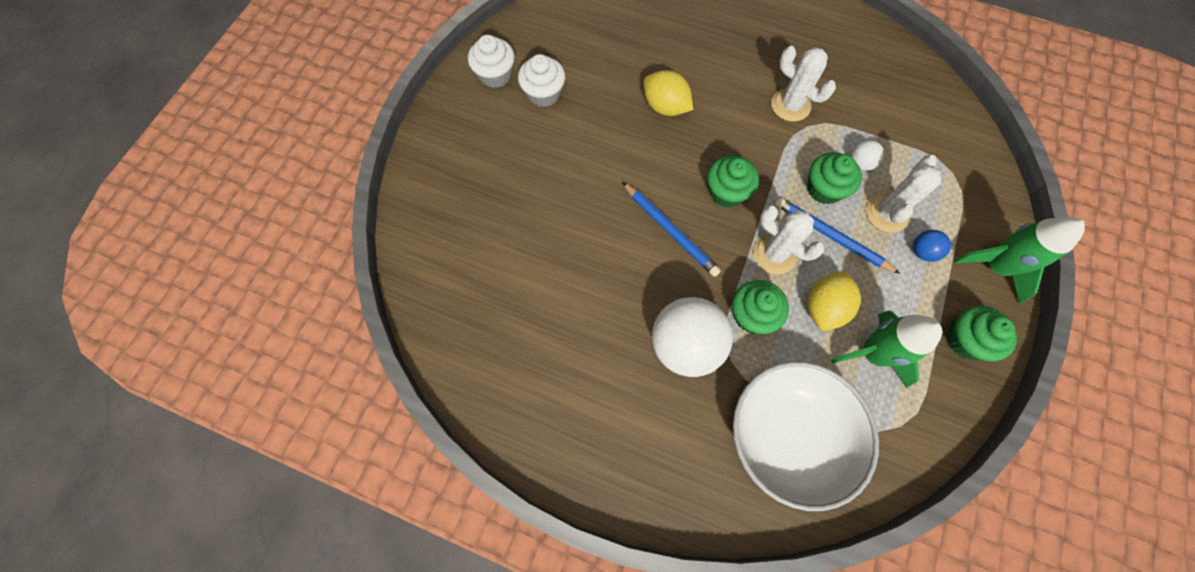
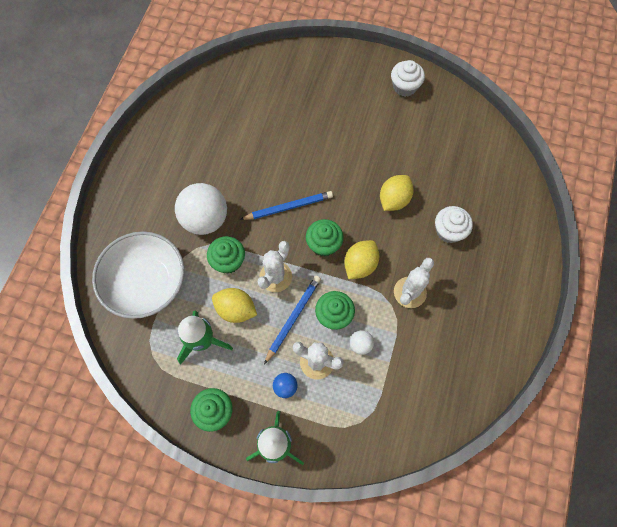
camera: 85 degrees right, 0 degrees up
(544, 93) = (393, 118): white cupcake -> white cupcake (449, 231)
(670, 231) = (288, 207): blue pencil -> blue pencil turned 150 degrees counterclockwise
(755, 153) = (360, 265): none -> yellow lemon

